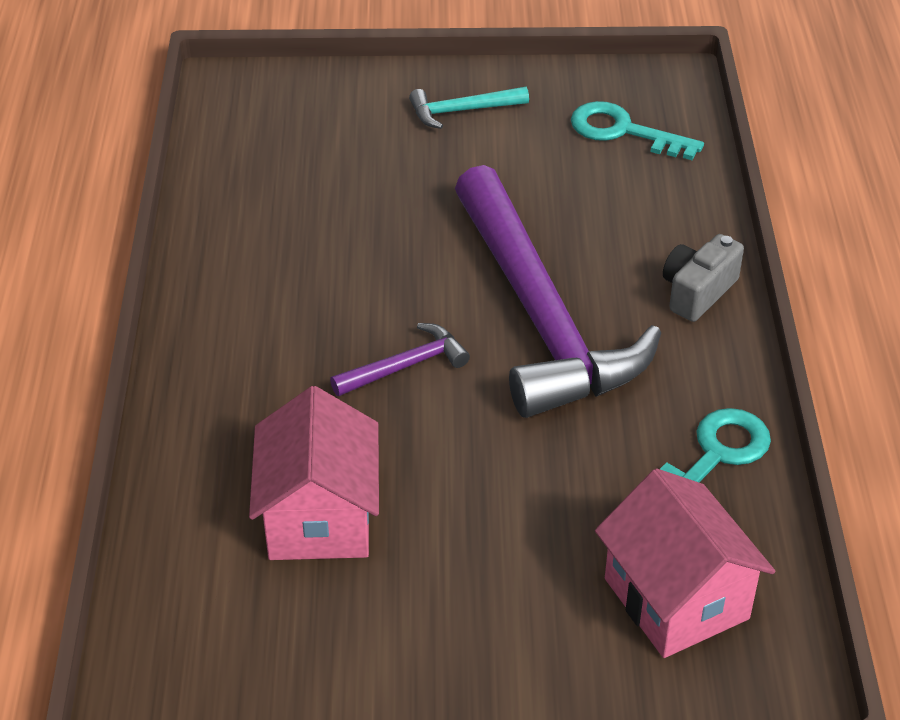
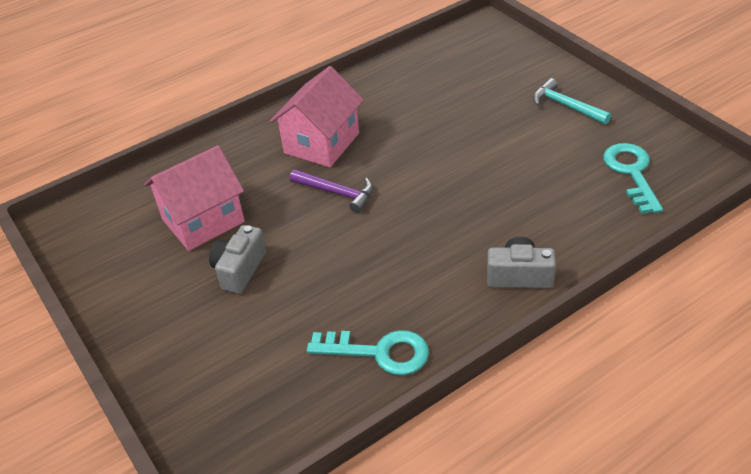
camera: 60 degrees right, 0 degrees up
(457, 520) = (239, 269): none -> grey camera
(540, 315) = (428, 221): purple hammer -> none
(676, 598) = (247, 390): pink house -> pink house (321, 143)

